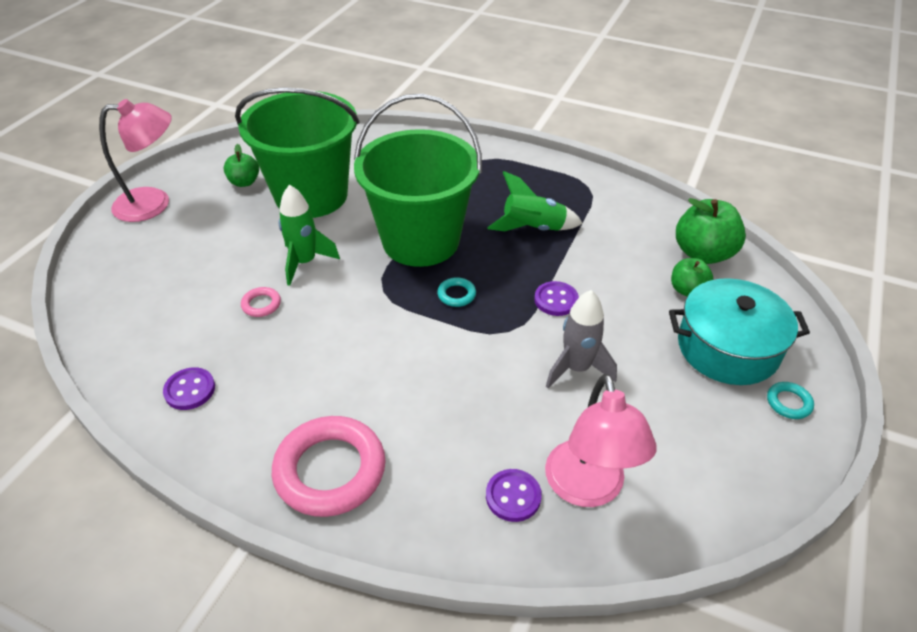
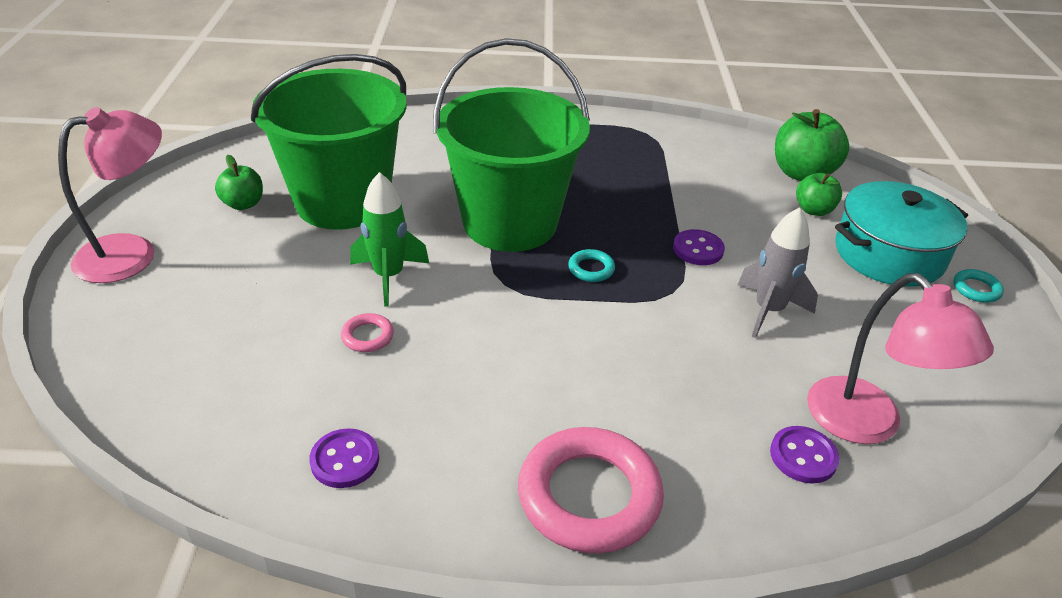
camera: 25 degrees left, 5 degrees down
(533, 229) = (622, 185): green rocket -> none

